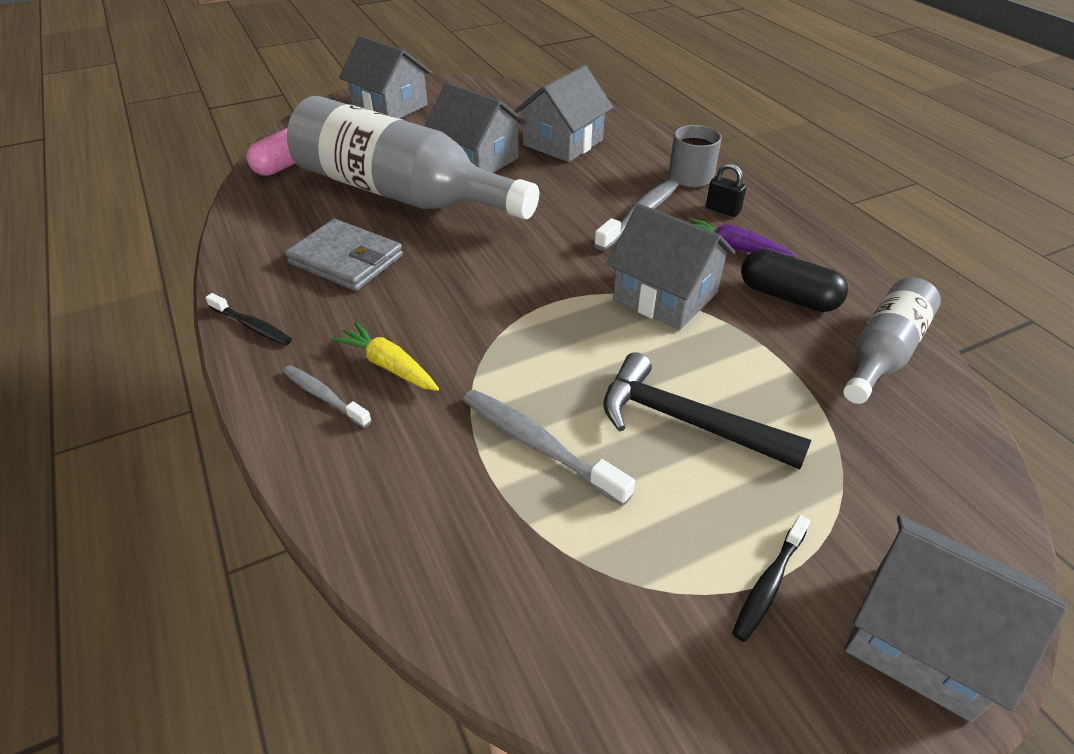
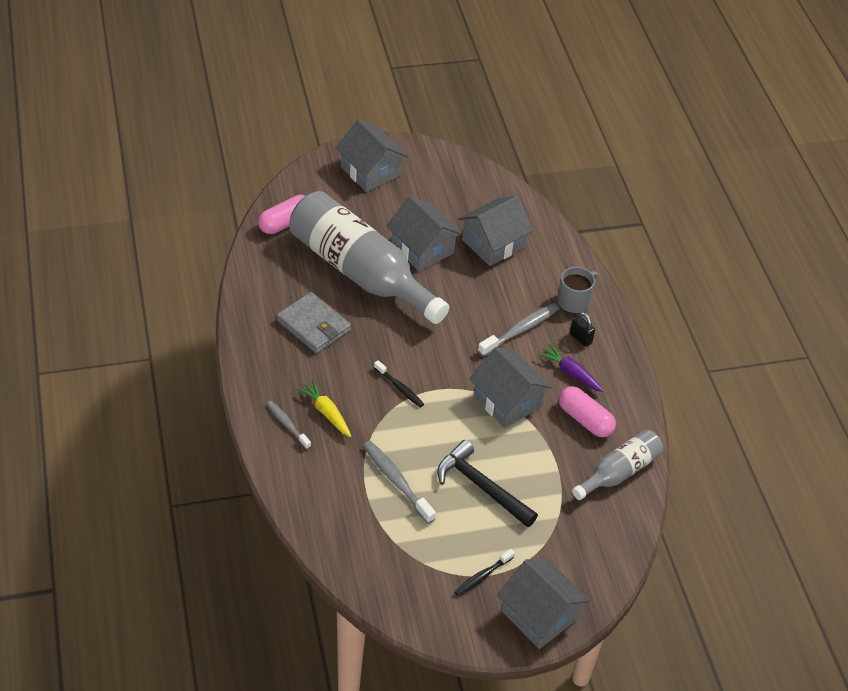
camera: 10 degrees right, 5 degrees up
(252, 326) = (251, 366): black toothbrush -> black toothbrush (400, 388)
(788, 296) = (585, 419): black capsule -> pink capsule

